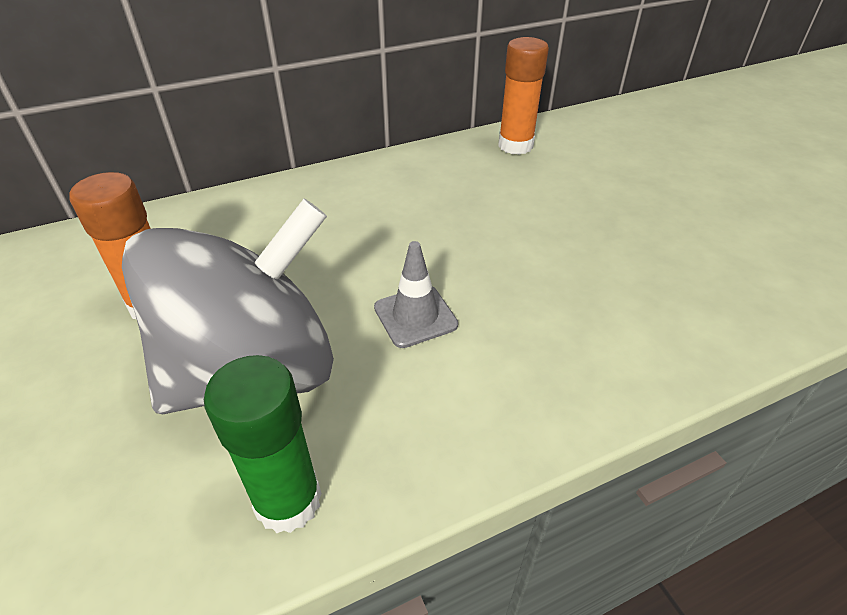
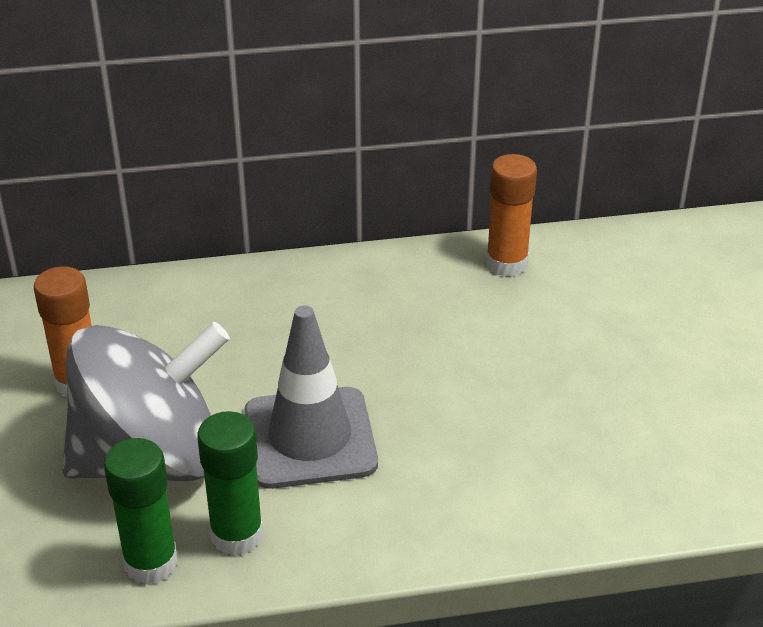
camera: 15 degrees right, 5 degrees down
(379, 440) = (237, 535): none -> green glue stick
(415, 316) = (310, 438): grey traffic cone -> grey traffic cone, size x1.86

